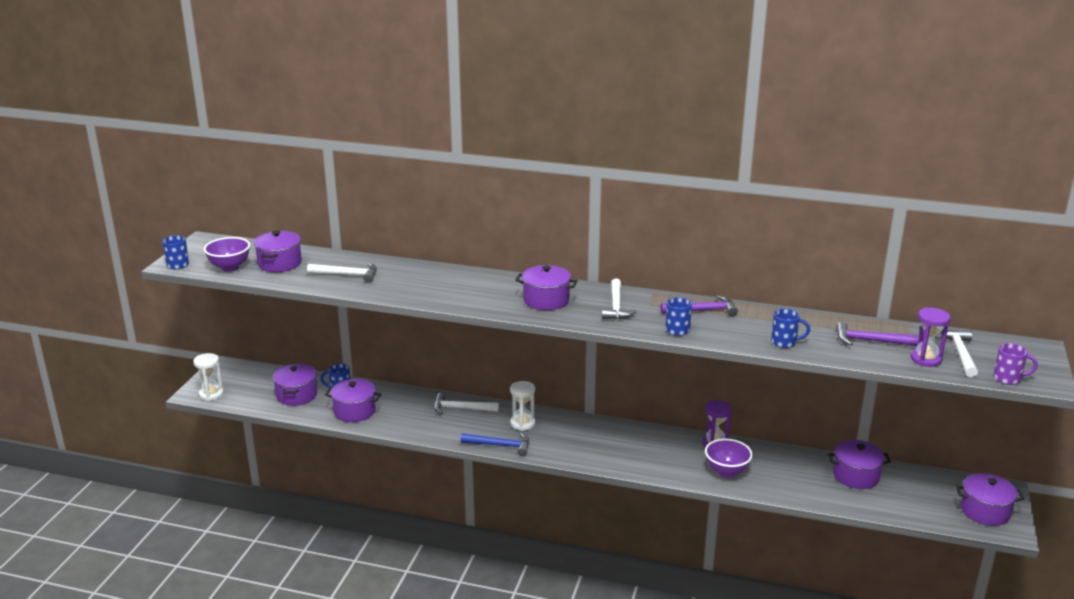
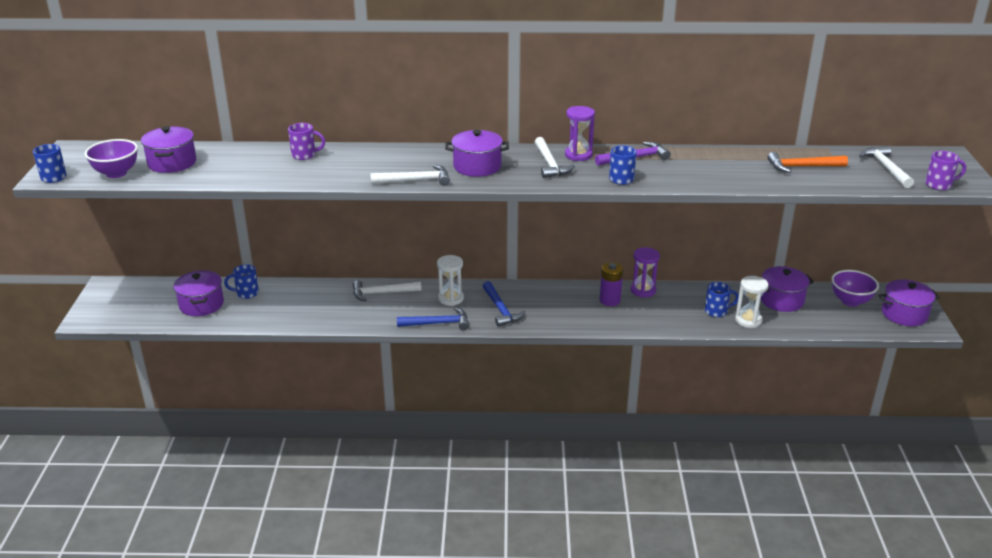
camera: 15 degrees left, 5 degrees up
(211, 394) = (104, 317): white hourglass -> white hourglass (748, 320)
(348, 275) = (254, 166): white hammer -> white hammer (416, 180)
(354, 411) = (271, 312): purple pot -> none
(396, 270) = (304, 155): none -> purple mug
(565, 441) = (501, 310): none -> blue hammer
(676, 449) = (610, 300): none -> purple battery
(726, 472) = (665, 315): purple bowl -> purple bowl (850, 301)
(785, 342) = (727, 178): blue mug -> blue mug (717, 311)
(869, 341) = (802, 167): purple hammer -> orange hammer
(926, 359) = (860, 177): purple hourglass -> purple hourglass (578, 155)

